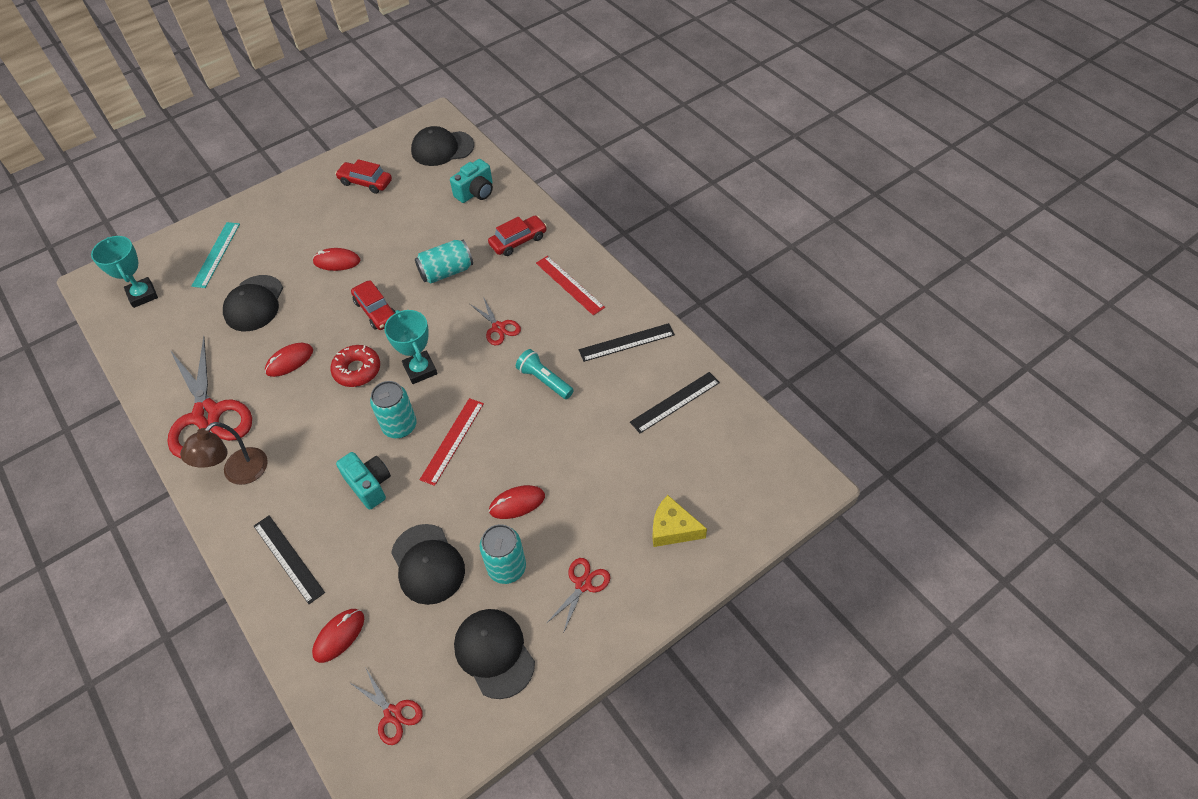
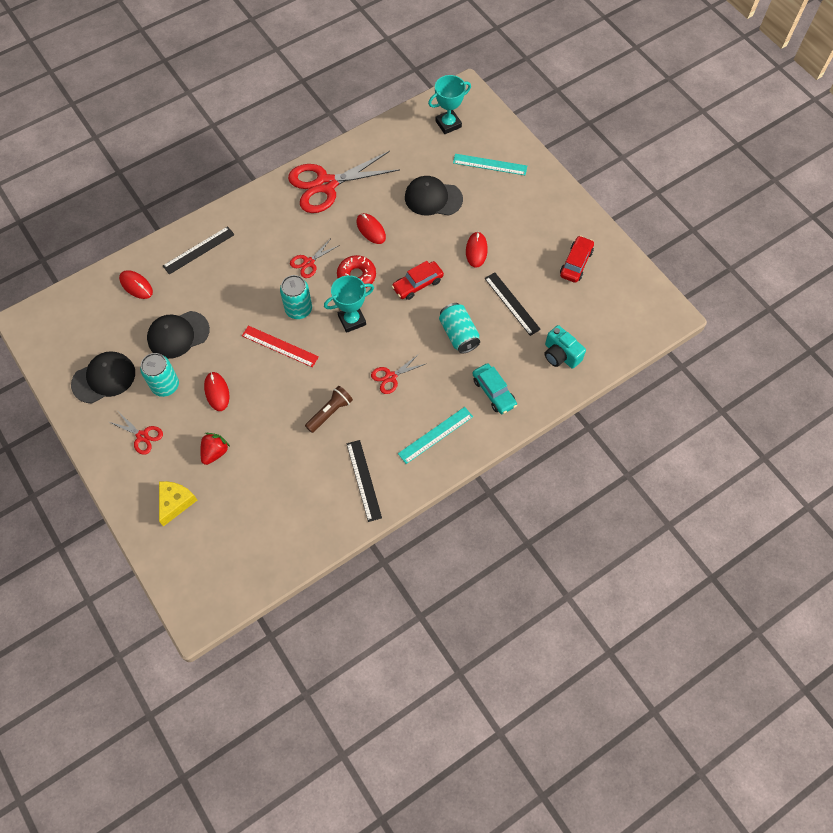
camera: 90 degrees right, 10 degrees up
(238, 473) = (272, 211): brown lamp -> none
(369, 485) = (249, 293): turquoise camera -> none
(392, 714) = (77, 320): red scissors -> red scissors (308, 262)
(442, 148) = (624, 324): black cap -> none
(518, 241) = (493, 392): red car -> turquoise car
(544, 380) = (330, 412): turquoise flashlight -> brown flashlight
(569, 285) = (435, 435): red ruler -> turquoise ruler
(601, 494) = (215, 452): none -> red strawberry
(675, 402) = (294, 515): black ruler -> black ruler (512, 303)

